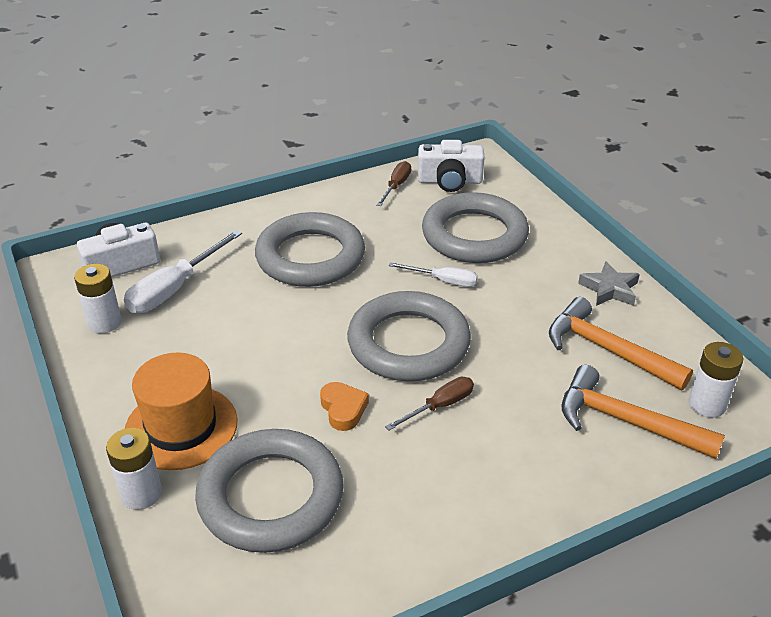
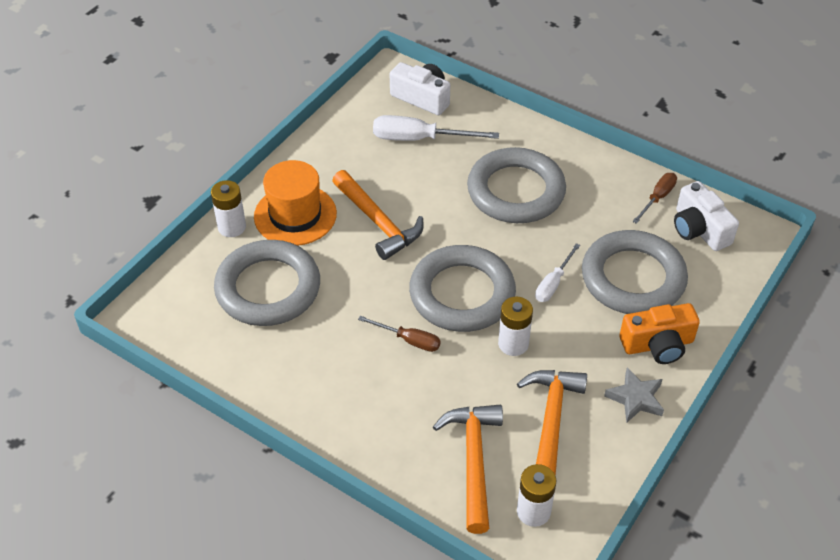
camera: 60 degrees right, 10 degrees up
(104, 323) = (359, 125): white battery -> white battery (513, 344)
(258, 364) = (378, 222): none -> orange hammer
(343, 409) = (367, 288): orange heart -> none
(396, 186) = (657, 198): brown screwdriver -> brown screwdriver turned 45 degrees counterclockwise
(443, 281) = (553, 283): white screwdriver -> white screwdriver turned 45 degrees clockwise
(558, 253) = (658, 344): none -> orange camera

